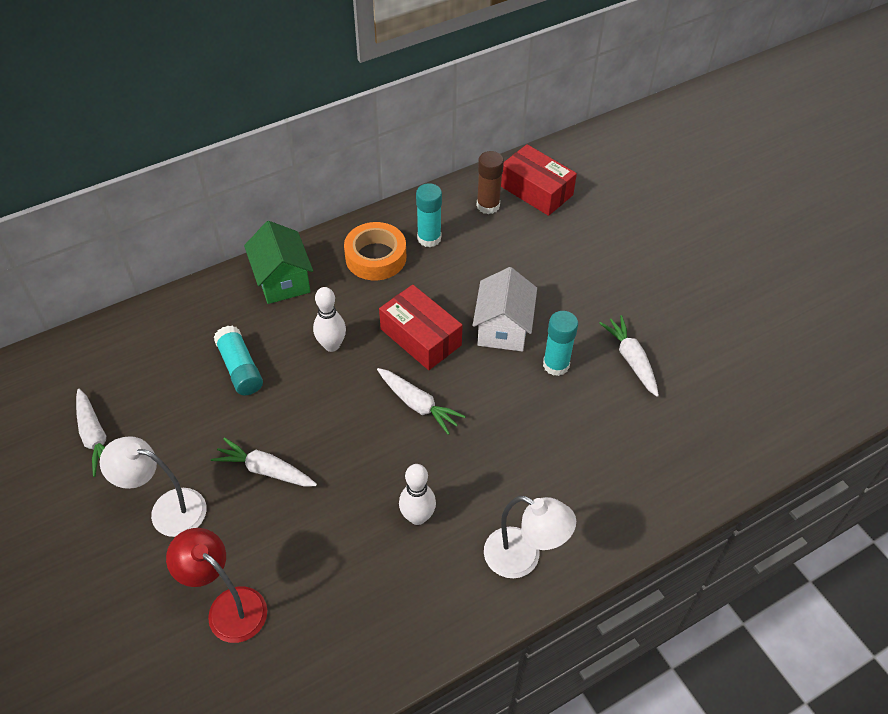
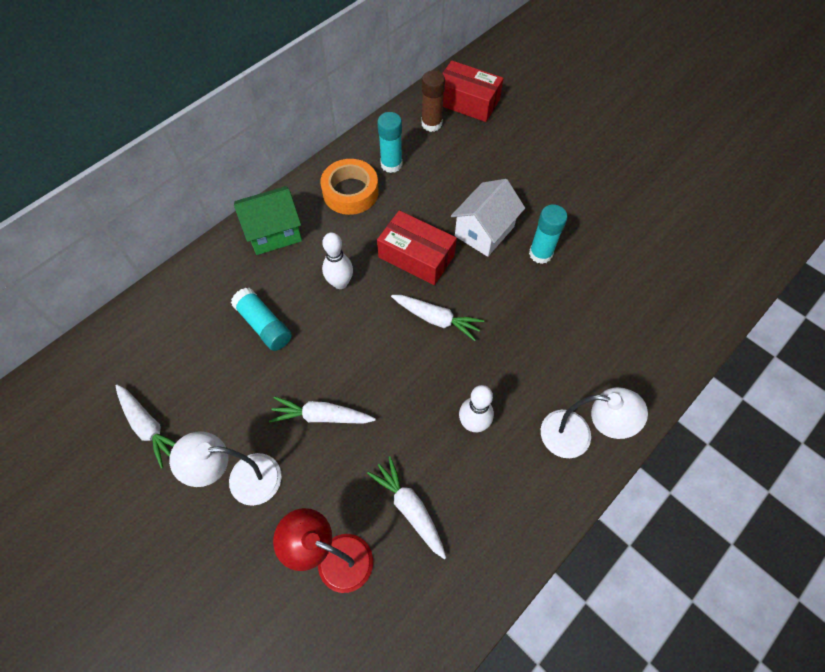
camera: 15 degrees left, 10 degrees up
(282, 280) = (274, 232): green house -> green house turned 75 degrees counterclockwise
(503, 328) = (484, 231): white house -> white house turned 45 degrees clockwise
(631, 360) = (600, 234): white carrot -> white carrot (410, 508)

